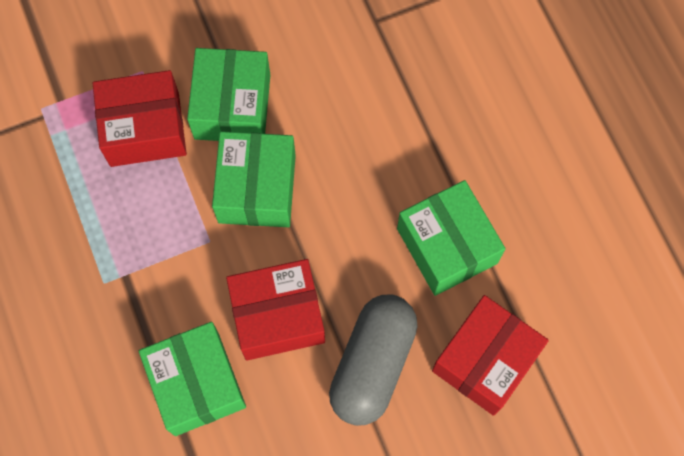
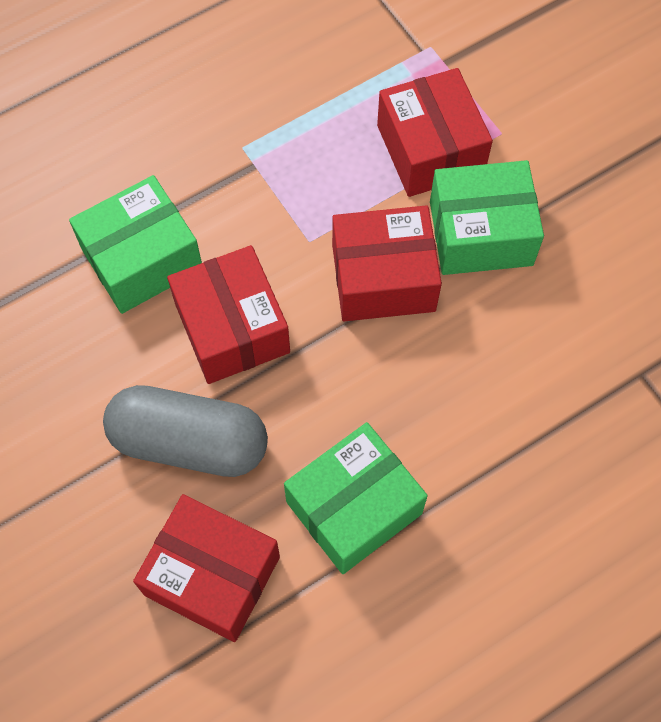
camera: 80 degrees right, 5 degrees down
(257, 188) = (383, 278): green box -> red box

